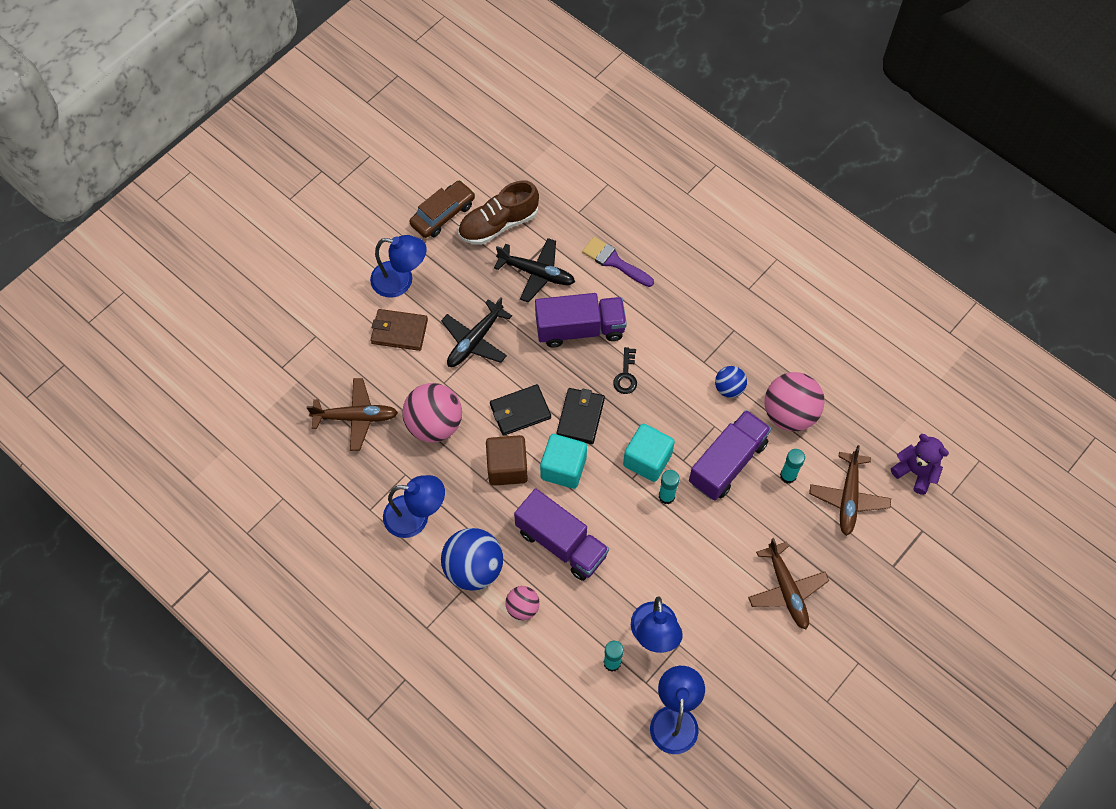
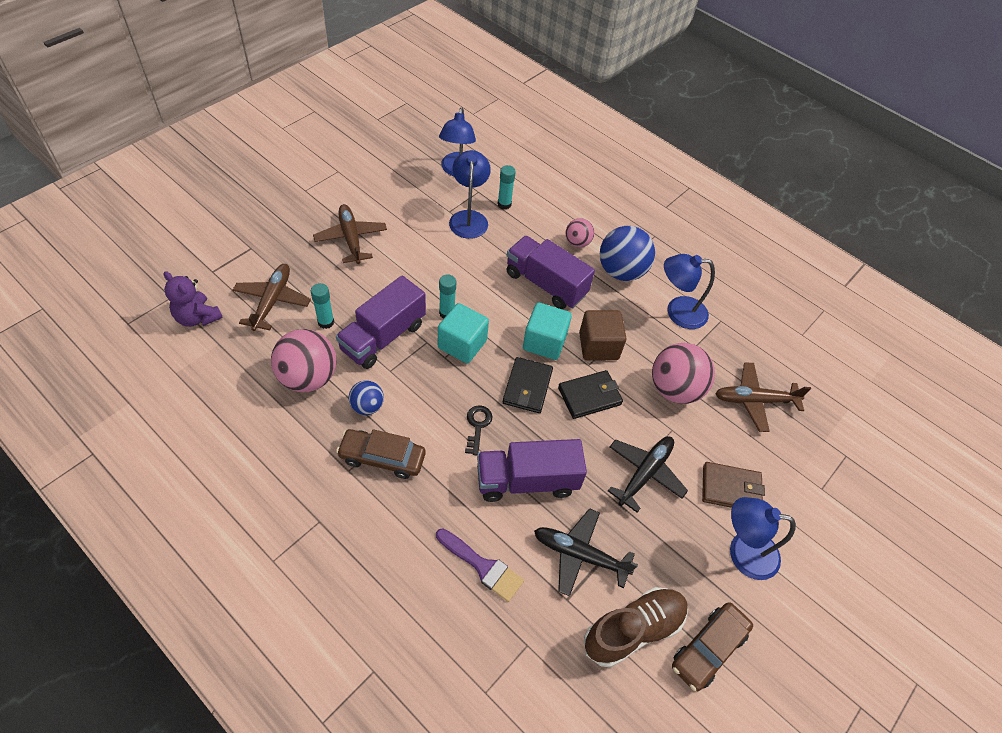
camera: 175 degrees right, 10 degrees down
(707, 342) = (382, 458): none -> brown car

